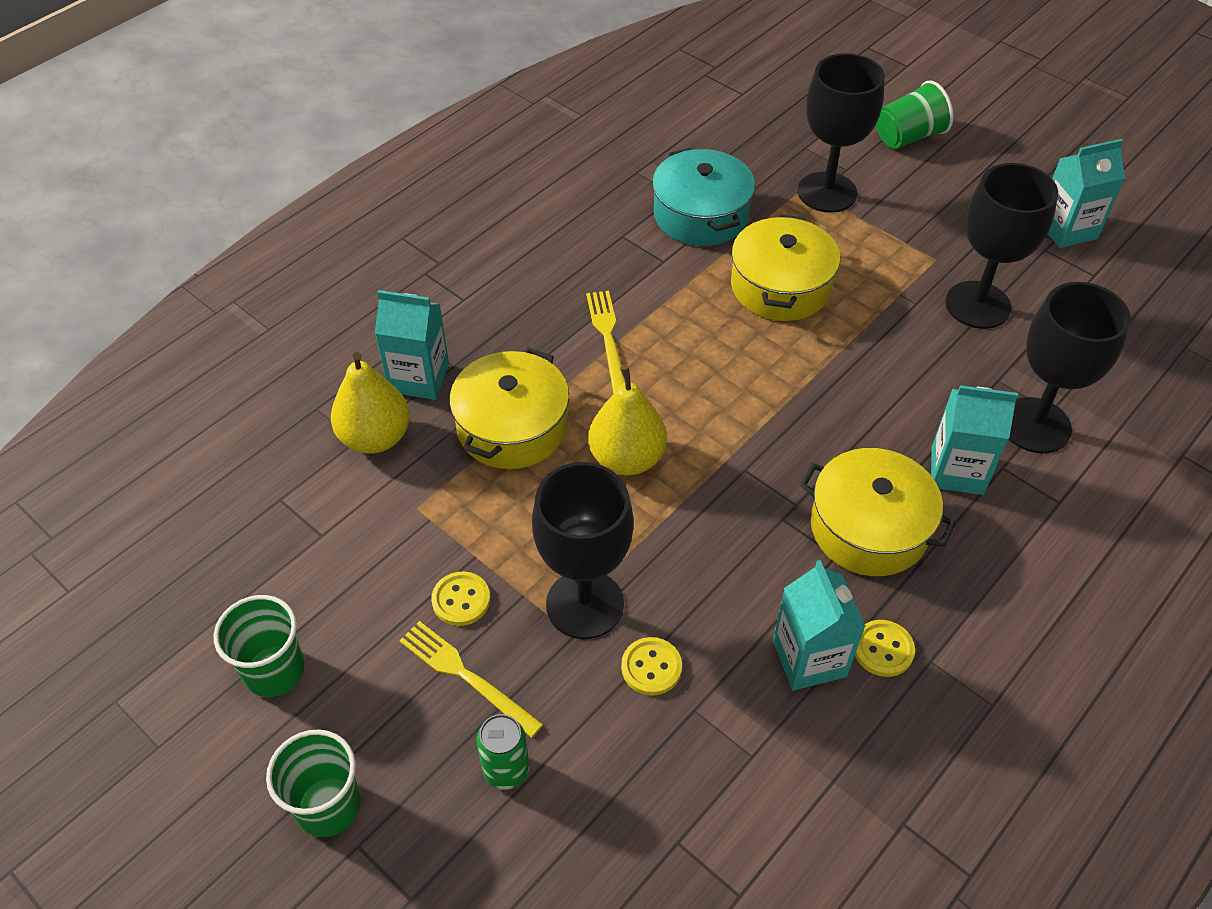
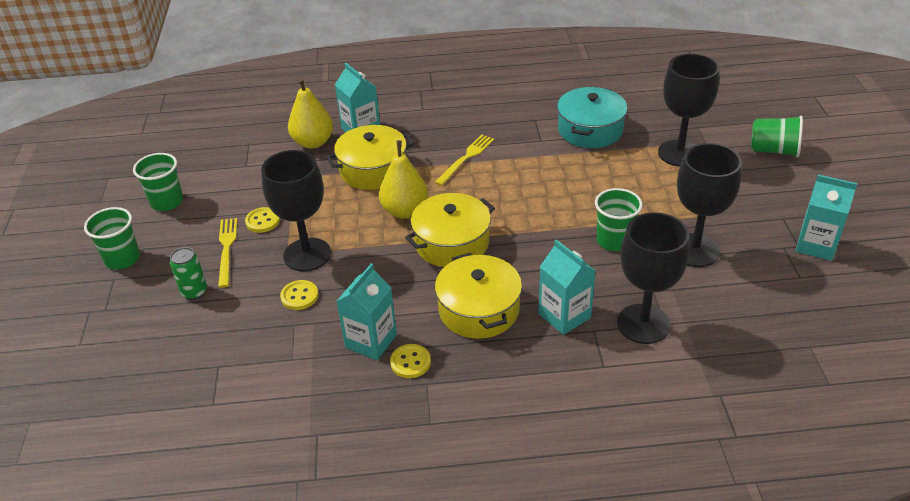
camera: 45 degrees right, 10 degrees down
(780, 286) = (587, 182): yellow pot -> yellow pot (451, 243)
(894, 344) = (614, 241): none -> green cup

